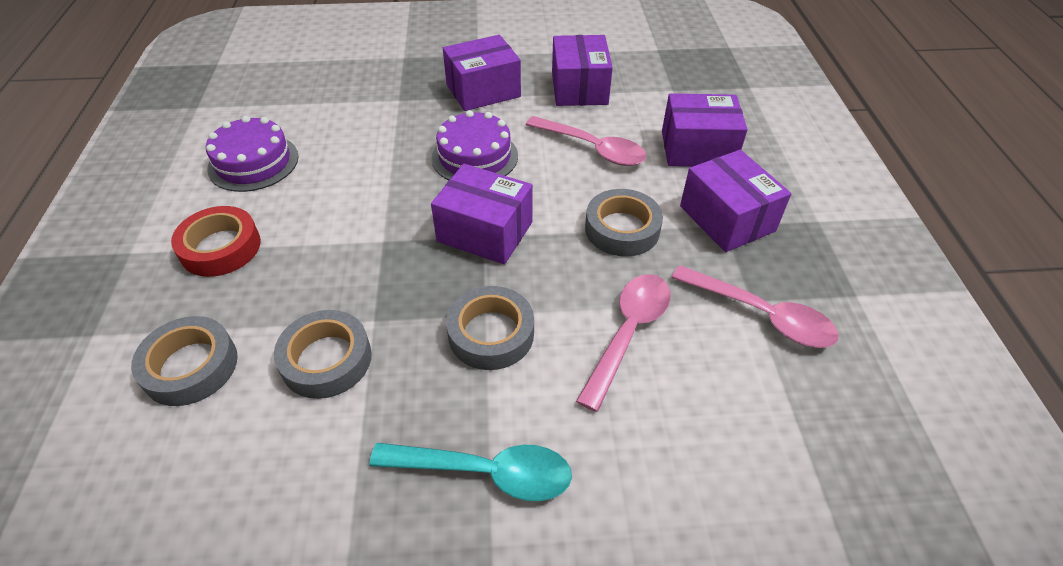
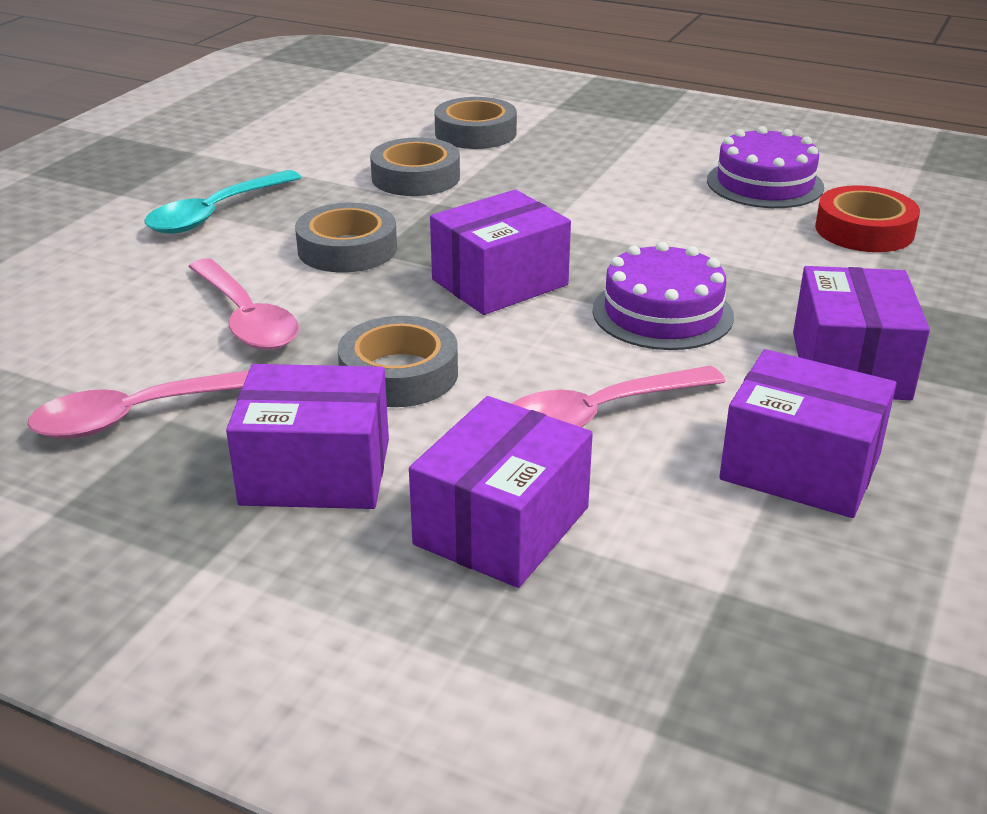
camera: 120 degrees right, 15 degrees down
(220, 247) = (620, 155): red tape -> red tape (864, 230)

